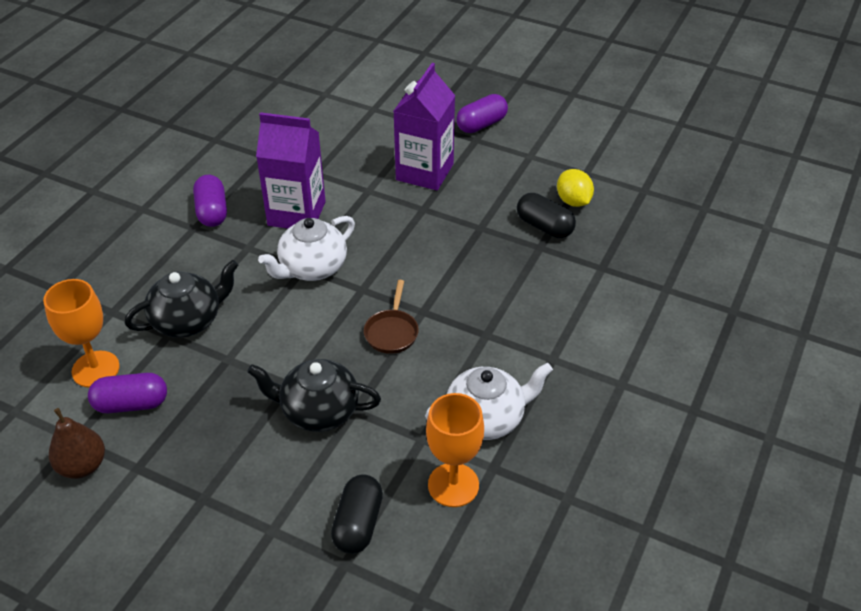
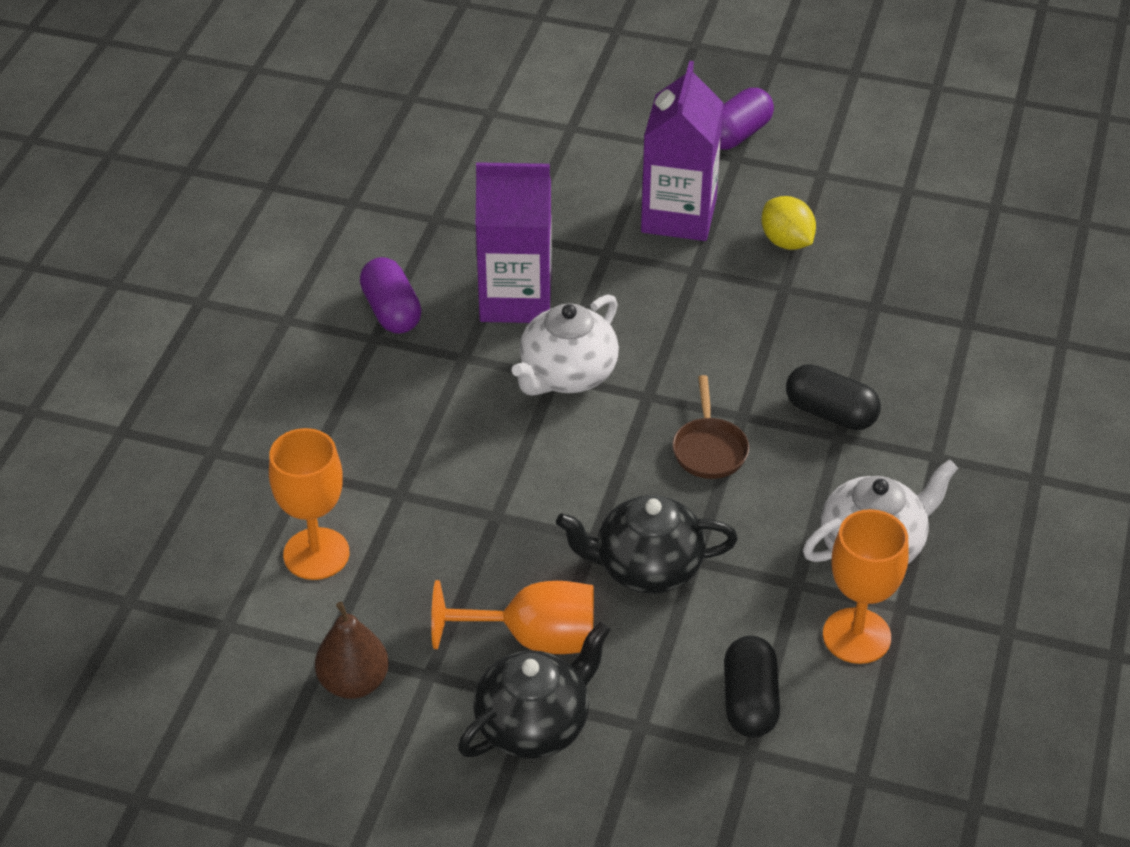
camera: 10 degrees left, 0 degrees up
(131, 404) = (386, 593): purple capsule -> none
(188, 320) = (419, 470): black teapot -> black teapot (534, 725)
(220, 452) = (534, 639): none -> orange goblet
(544, 227) = (872, 276): black capsule -> black capsule (830, 413)
(573, 201) = (902, 234): yellow lemon -> yellow lemon (786, 242)

